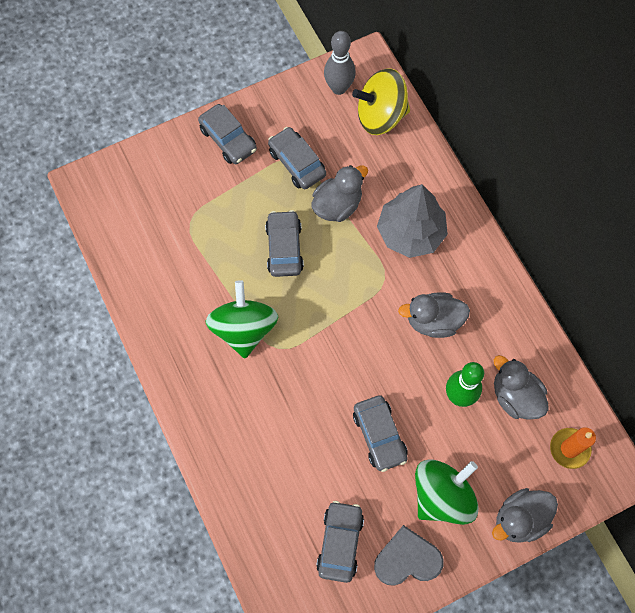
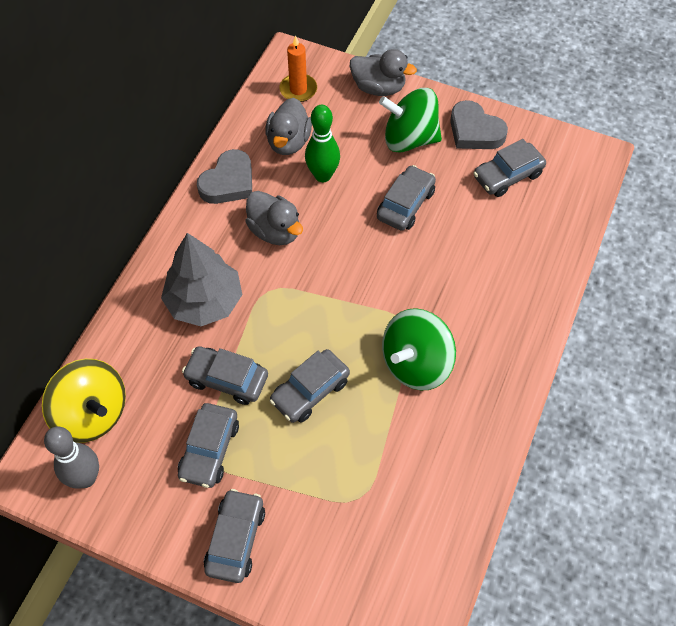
camera: 130 degrees left, 10 degrees down
(337, 205) = (227, 379): grey duck -> grey car
(508, 322) = (228, 182): none -> grey heart

